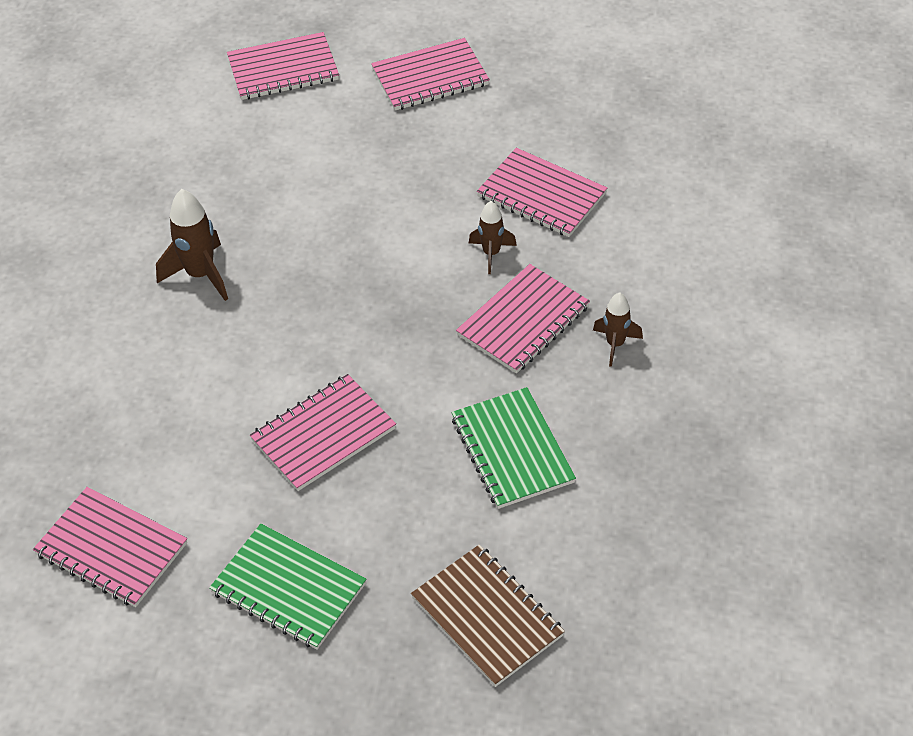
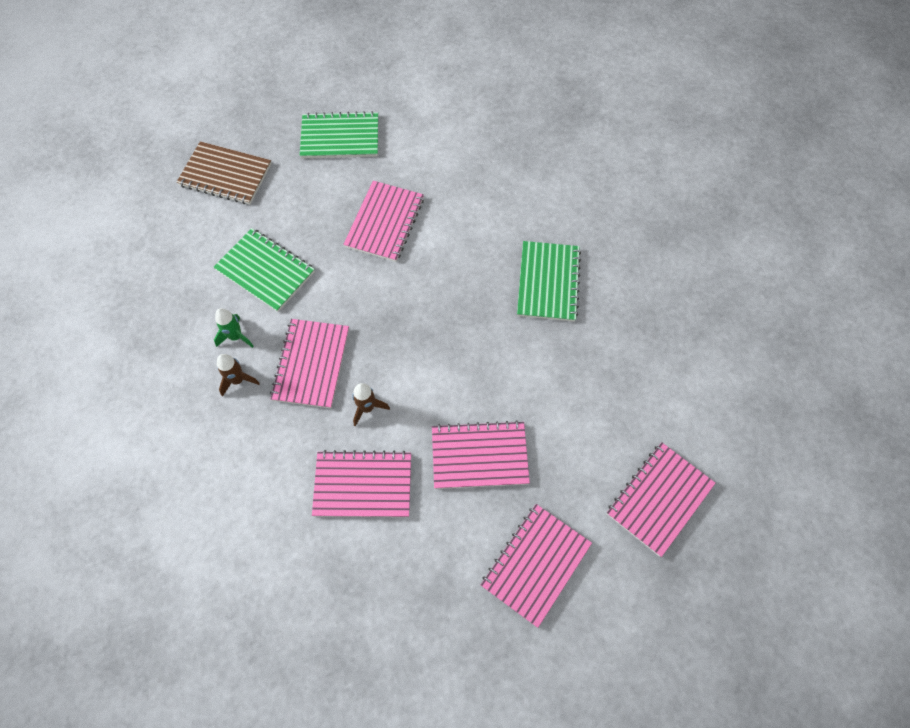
camera: 145 degrees right, 15 degrees up
(111, 549) = (446, 110): pink notebook -> pink notebook (479, 456)
(200, 275) = (548, 282): brown rocket -> green notebook
(592, 391) = (236, 337): none -> green rocket

